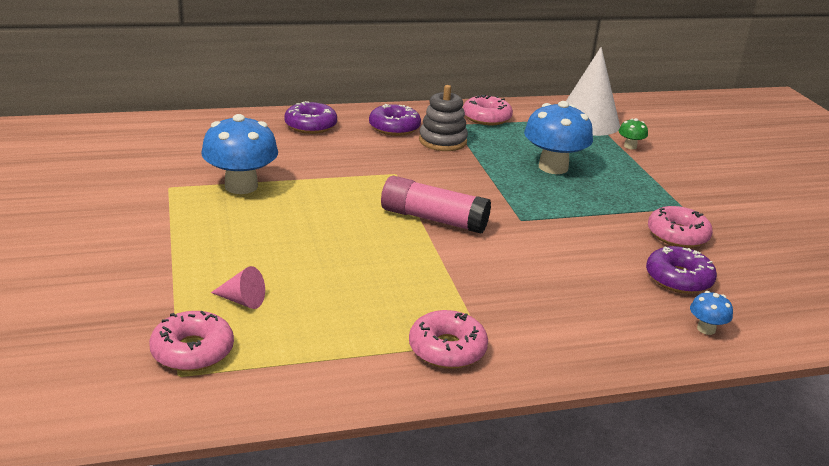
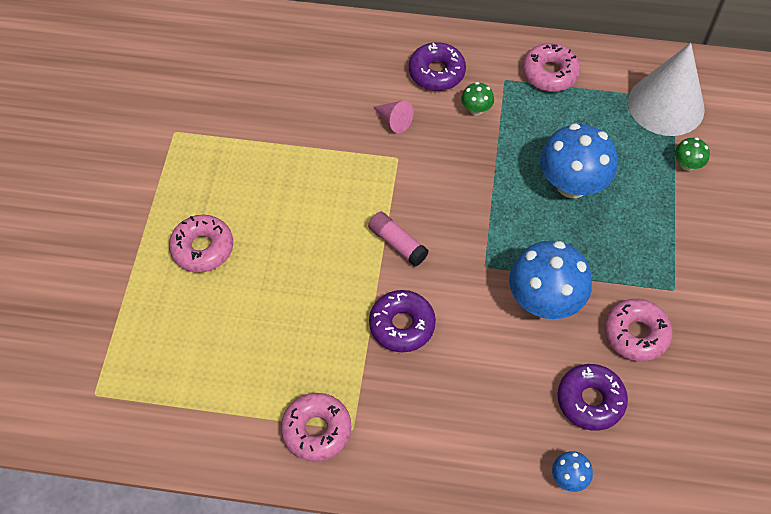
camera: 25 degrees right, 30 degrees up
(192, 351) = (114, 369): pink donut -> pink donut (202, 248)
(241, 186) = (239, 145): blue mushroom -> blue mushroom (544, 301)
(242, 300) = (176, 316): pink cone -> pink cone (394, 121)
(310, 125) = (350, 51): purple donut -> purple donut (402, 325)
(433, 219) = (397, 243): pink glue stick -> pink glue stick, size x0.61
(442, 141) = (476, 109): grey stacking toy -> green mushroom

